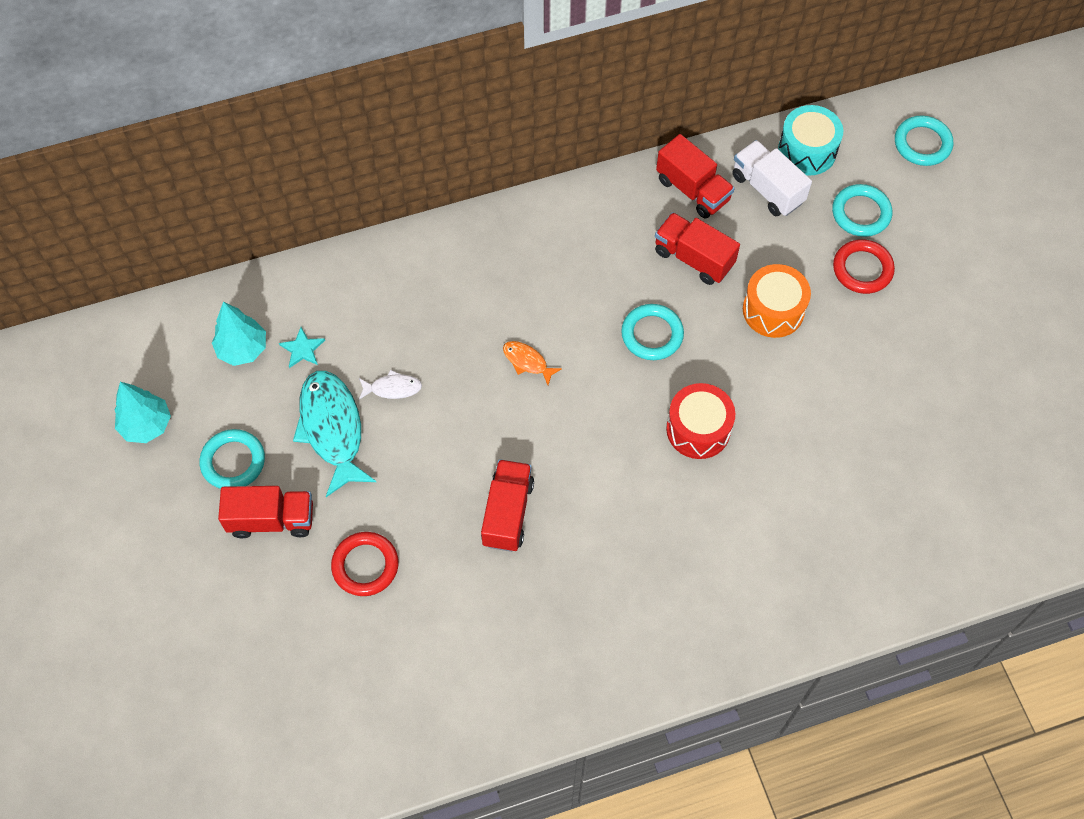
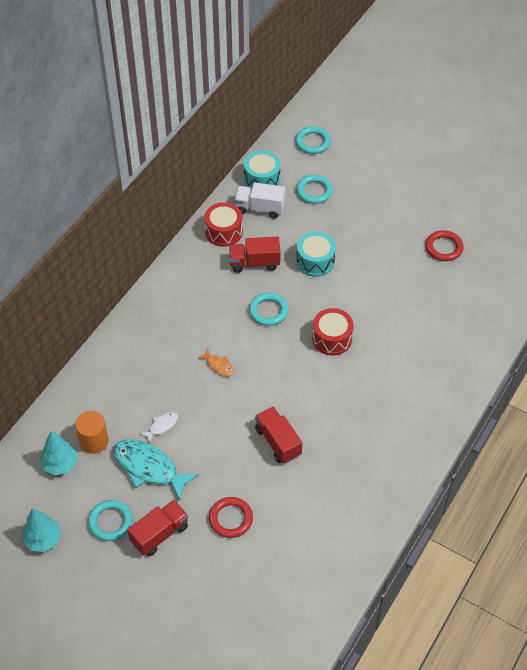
camera: 40 degrees left, 10 degrees down
(302, 349) = (94, 441): turquoise star -> orange cylinder
(527, 361) = (219, 365): orange fish -> orange fish turned 135 degrees counterclockwise
(692, 190) = (224, 232): red truck -> red drum
(773, 310) = (315, 261): orange drum -> turquoise drum
(862, 269) = (338, 216): red ring -> red ring (444, 248)

